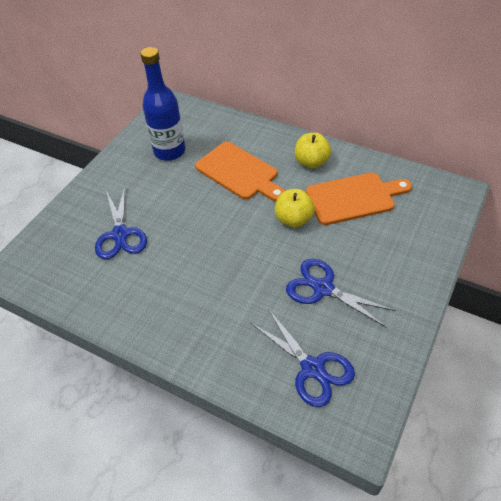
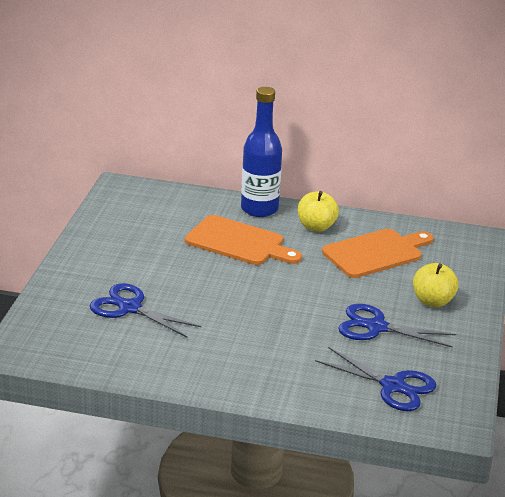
camera: 20 degrees left, 20 degrees down
(120, 234) = (130, 308): blue scissors -> blue scissors turned 150 degrees clockwise
(169, 151) = (146, 230): blue bottle -> blue bottle (259, 209)
(293, 219) = (319, 276): yellow apple -> yellow apple (432, 301)

